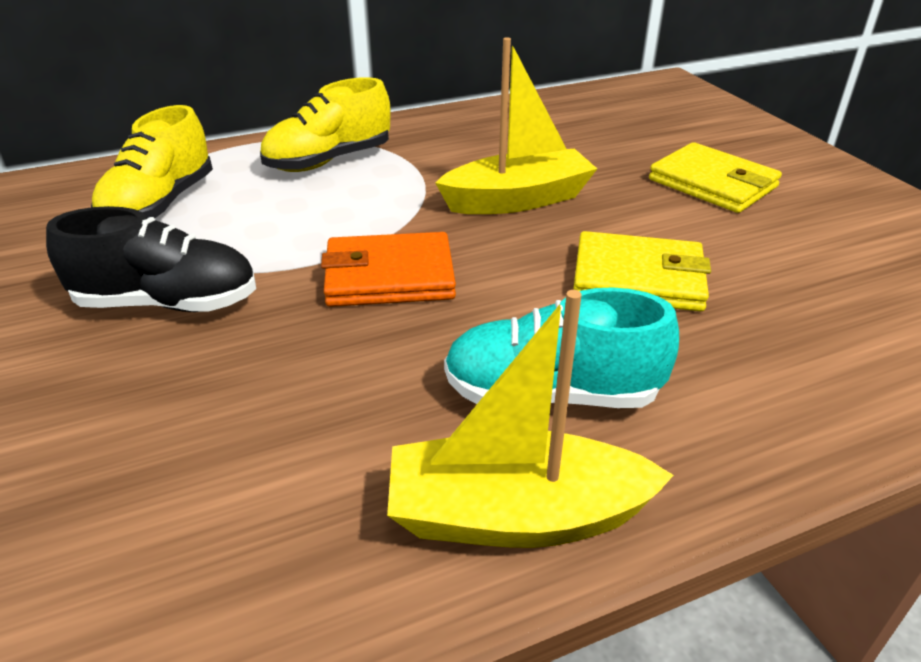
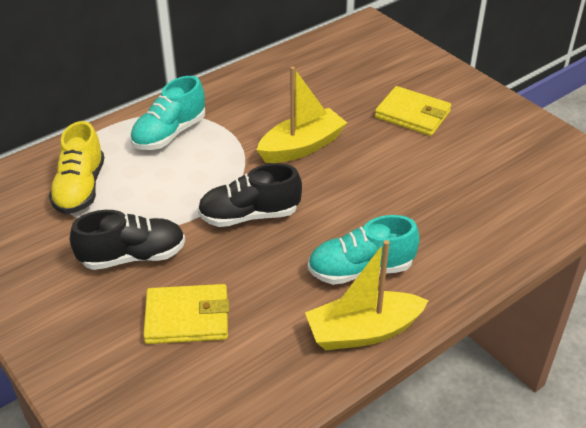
camera: 15 degrees left, 5 degrees up
(329, 161) = (169, 134): yellow shoe -> turquoise shoe
(389, 276) = (249, 215): orange wallet -> black shoe
(638, 278) = (385, 192): yellow wallet -> yellow wallet (187, 317)

